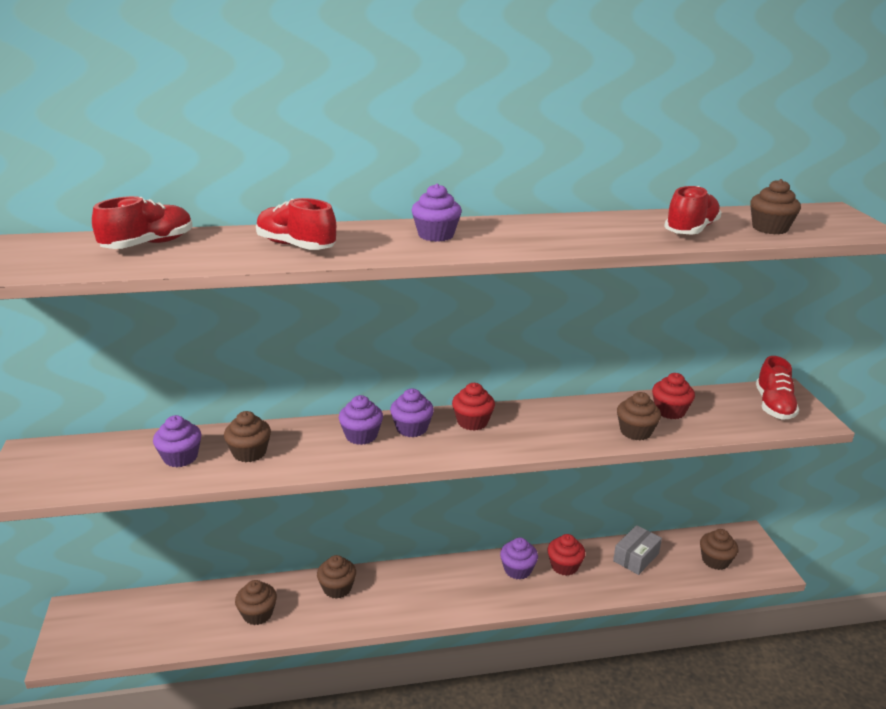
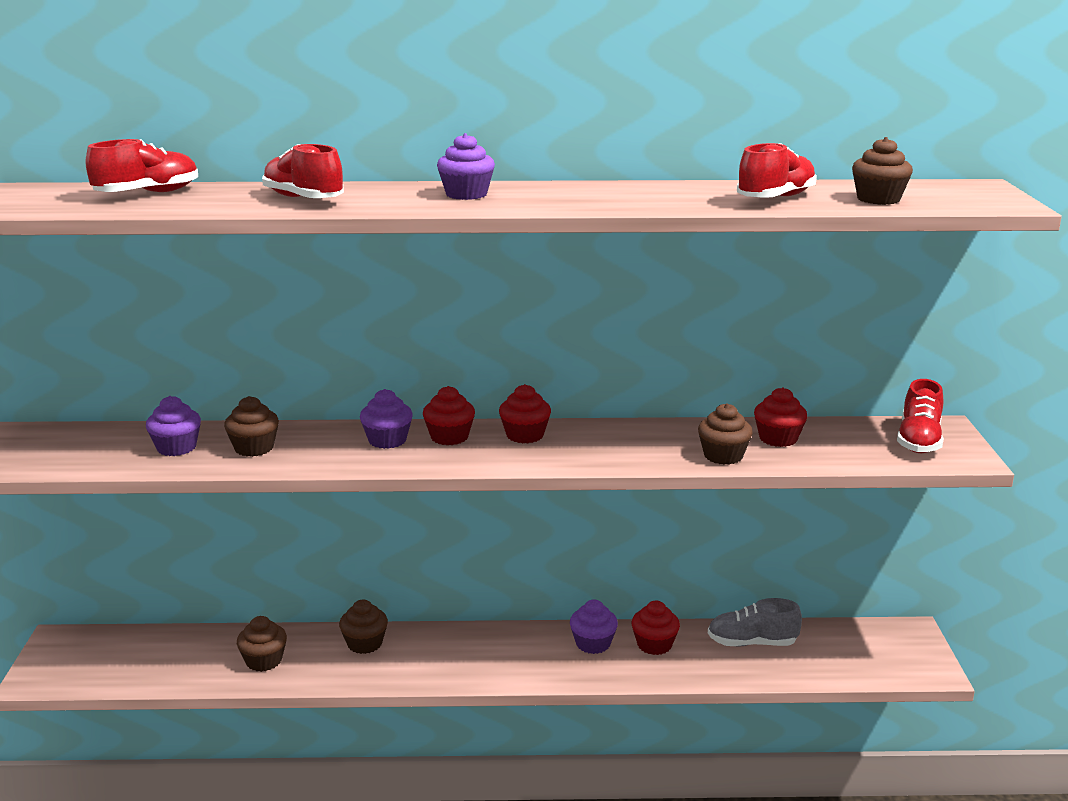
camera: 10 degrees right, 5 degrees down
(411, 428) = (449, 437): purple cupcake -> red cupcake
(636, 557) = (752, 643): grey box -> grey shoe
(715, 560) = (857, 655): brown cupcake -> none

